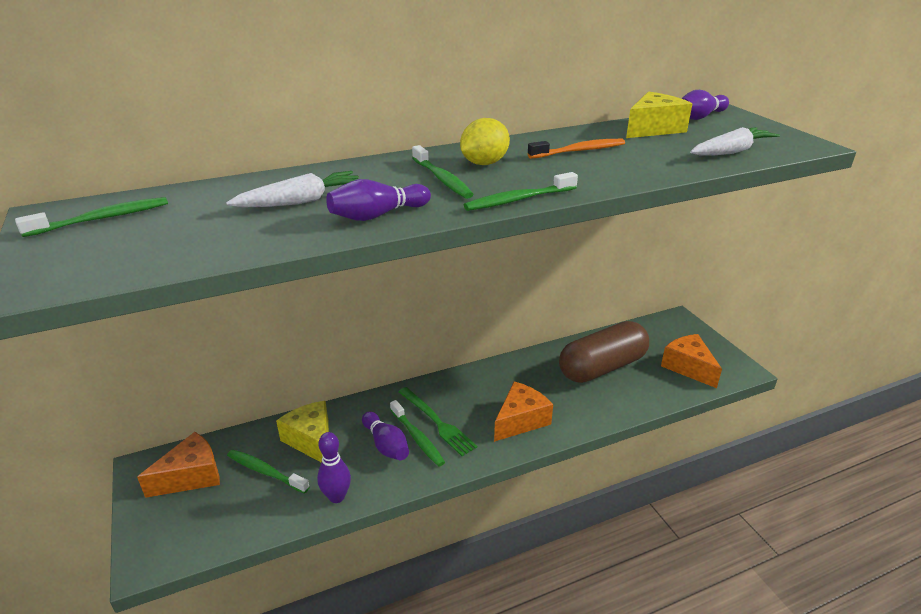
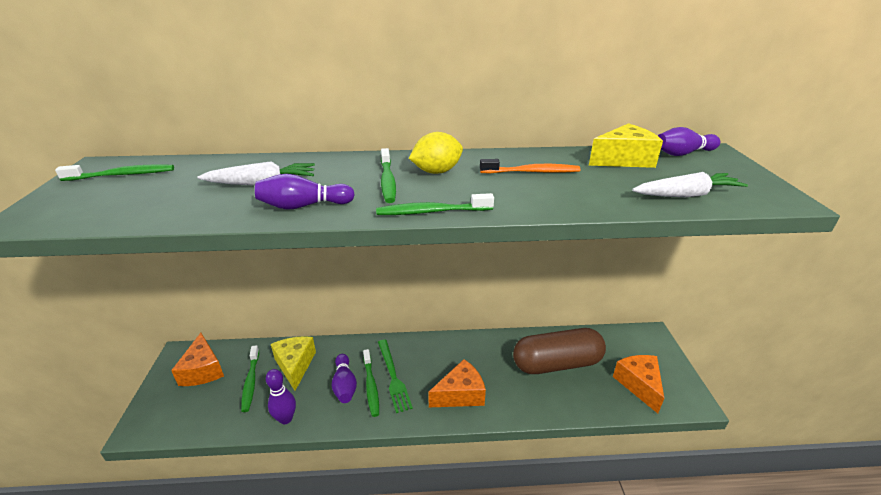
camera: 20 degrees right, 0 degrees up
(191, 476) = (203, 370): orange cheese -> orange cheese turned 90 degrees clockwise
(266, 472) = (251, 382): green toothbrush -> green toothbrush turned 150 degrees counterclockwise

